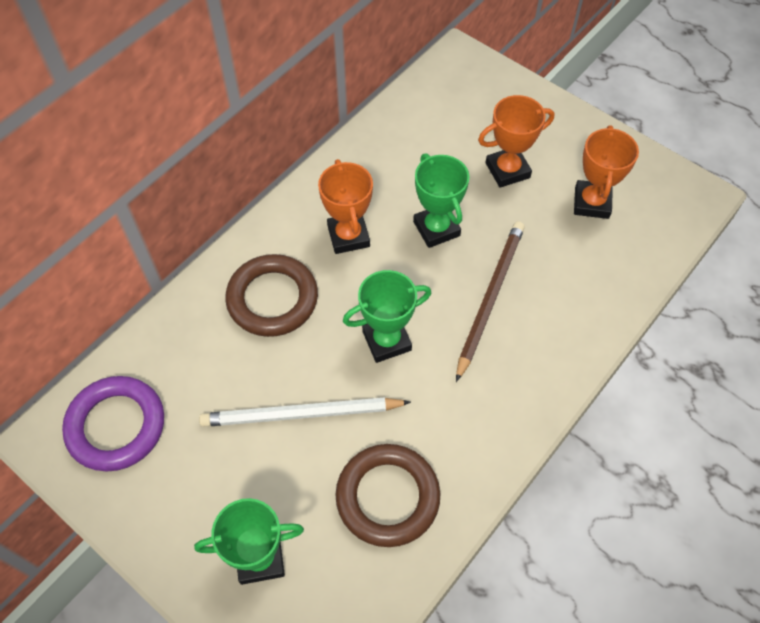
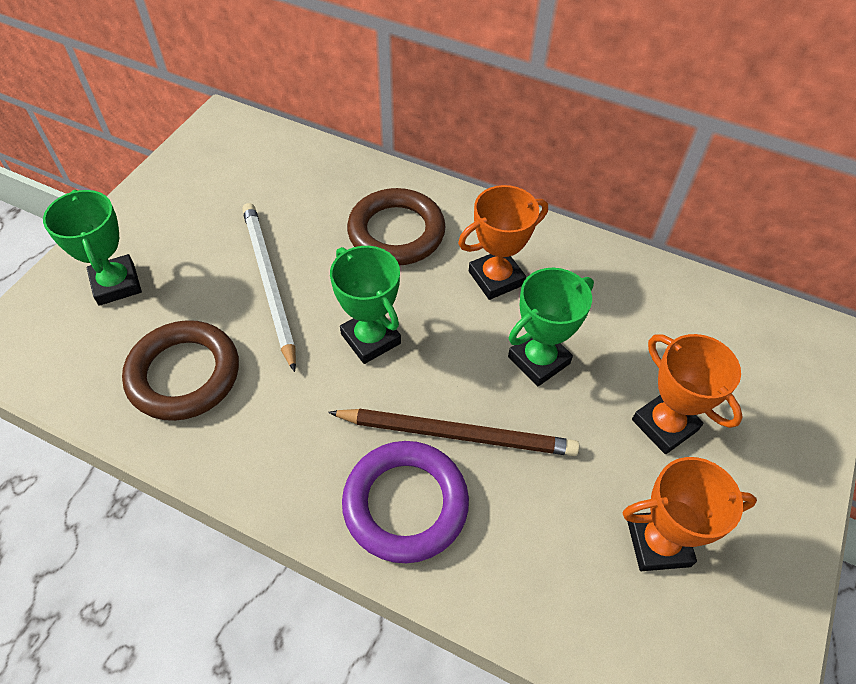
camera: 75 degrees right, 5 degrees down
(116, 426) = (238, 158): purple ring -> purple ring (405, 504)

